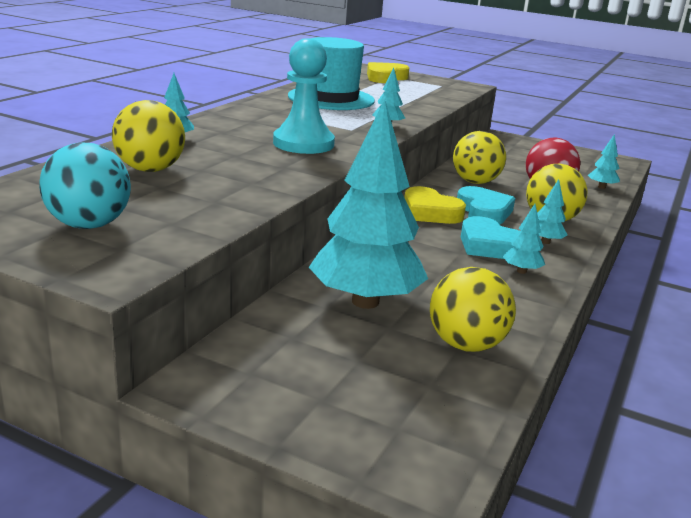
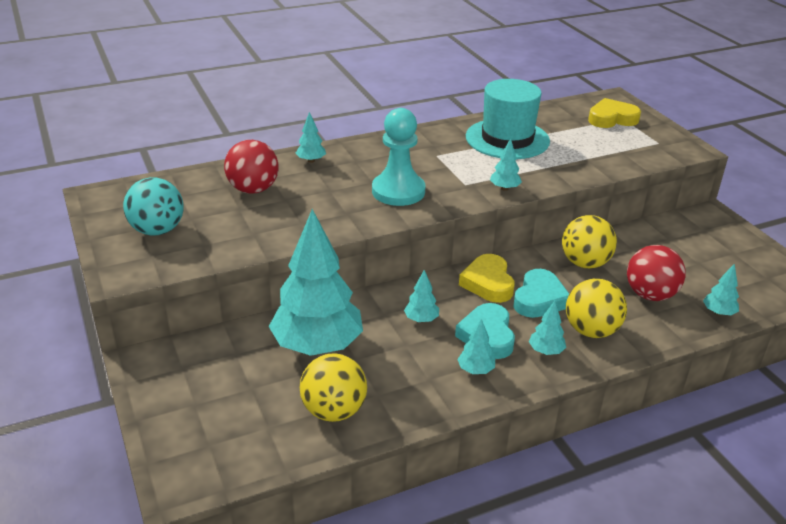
camera: 40 degrees right, 10 degrees up
(150, 170) = (253, 189): yellow ball -> red ball
(421, 252) = (421, 319): none -> turquoise tree

